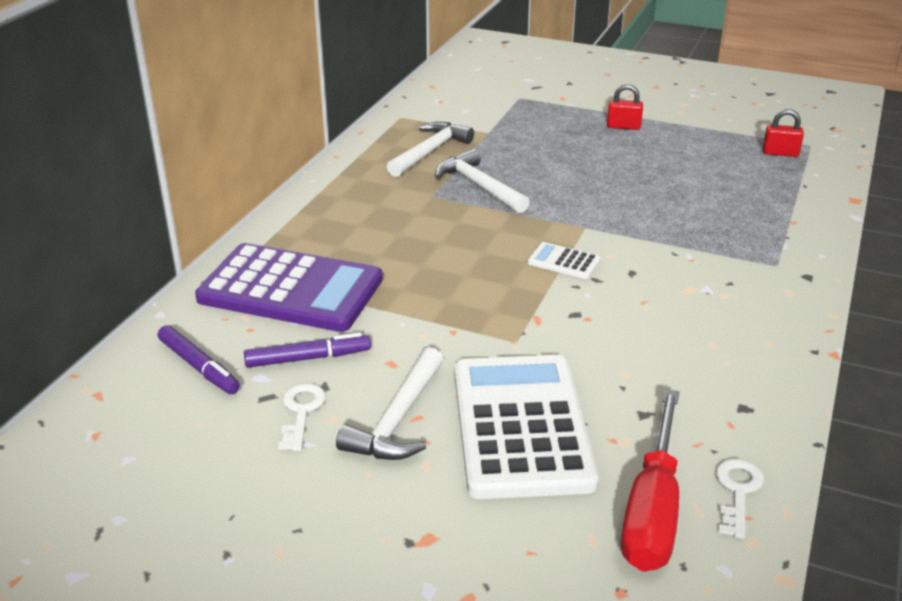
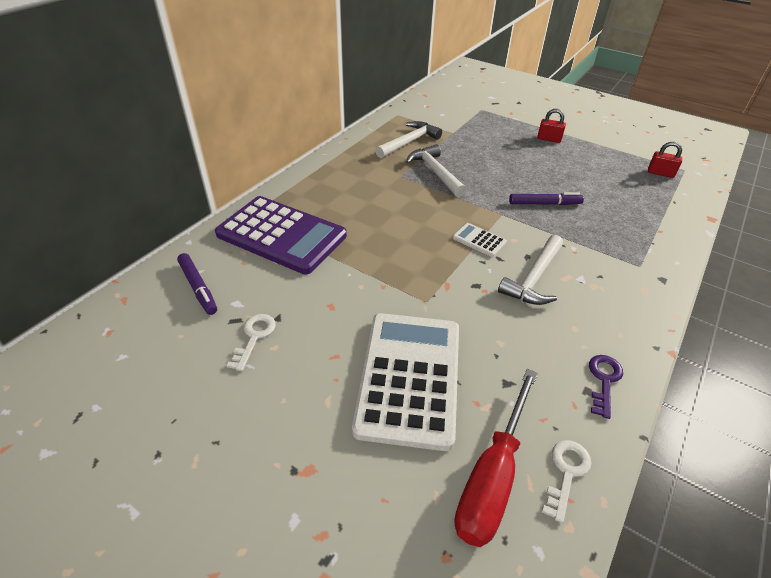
camera: 10 degrees right, 10 degrees up
(307, 358) = (273, 292): purple marker -> purple marker (544, 204)
(398, 419) = (320, 356): white hammer -> white hammer (534, 278)
(760, 394) = (604, 380): none -> purple key

